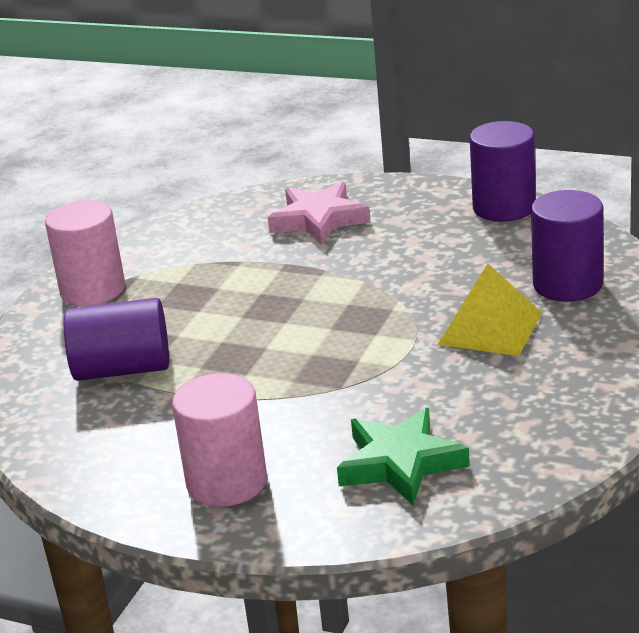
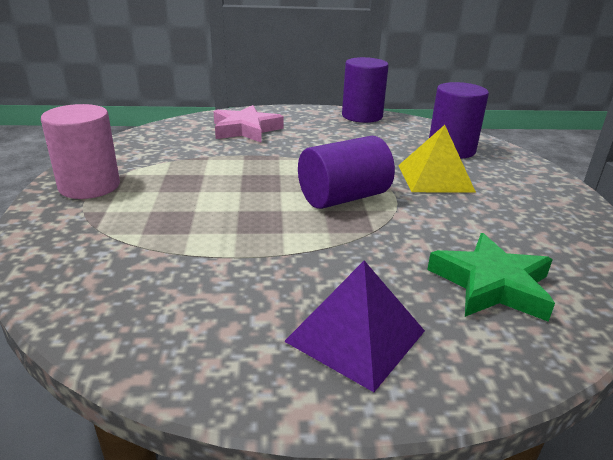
camera: 30 degrees left, 0 degrees up
(122, 369) = (160, 244): purple cylinder -> purple cylinder (343, 198)
(227, 482) = (356, 336): pink cylinder -> purple pyramid

